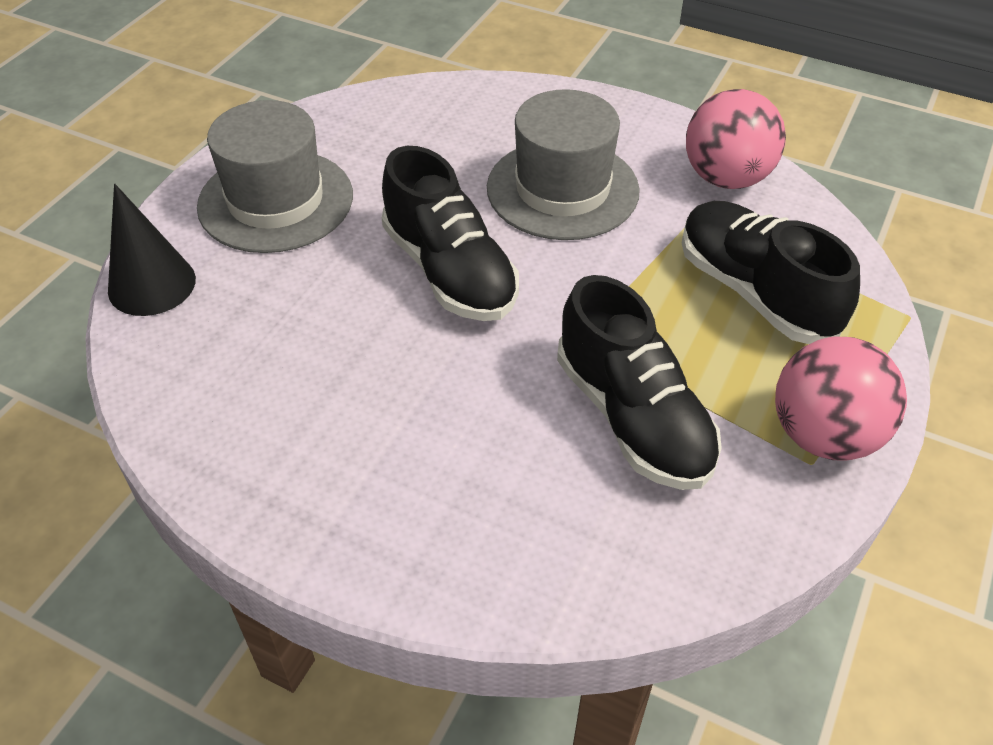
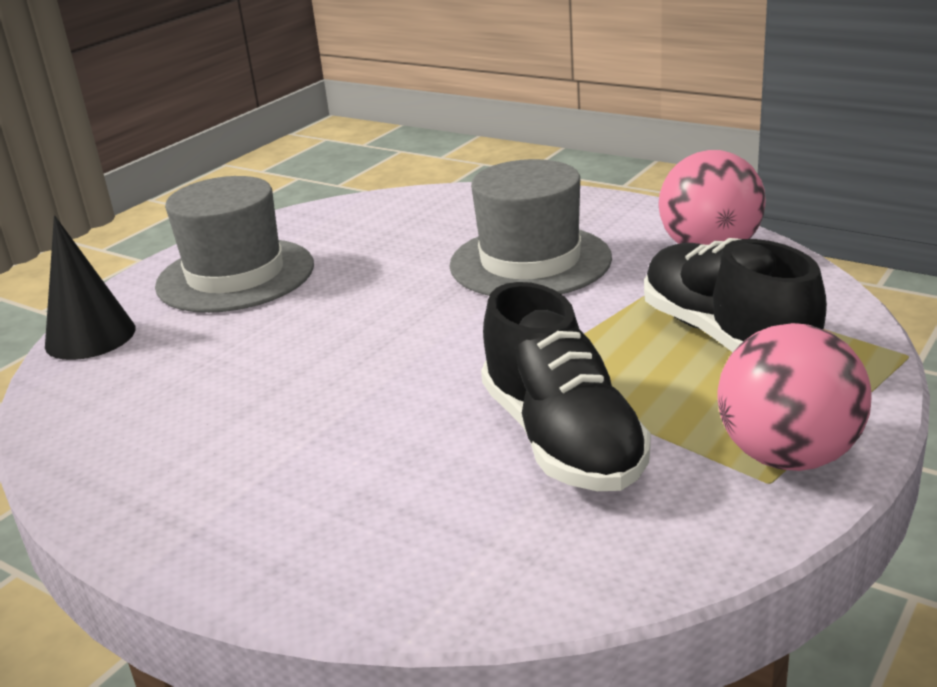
camera: 10 degrees right, 20 degrees down
(450, 271) = (393, 324): black shoe -> none

